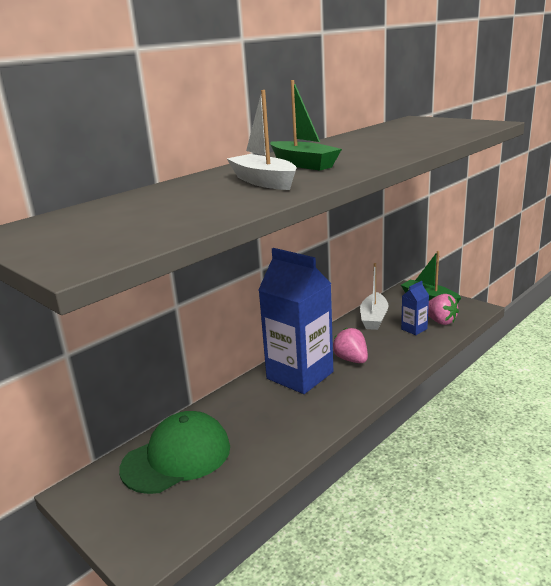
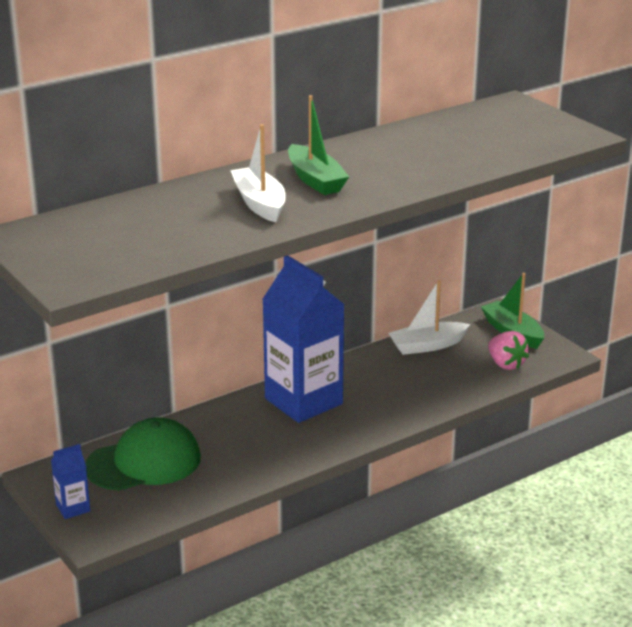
camera: 10 degrees right, 5 degrees up
(351, 359) = (371, 393): pink strawberry -> none
(374, 318) = (427, 345): white boat -> white boat turned 45 degrees clockwise
(414, 329) = (467, 368): blue carton -> blue carton (73, 508)

